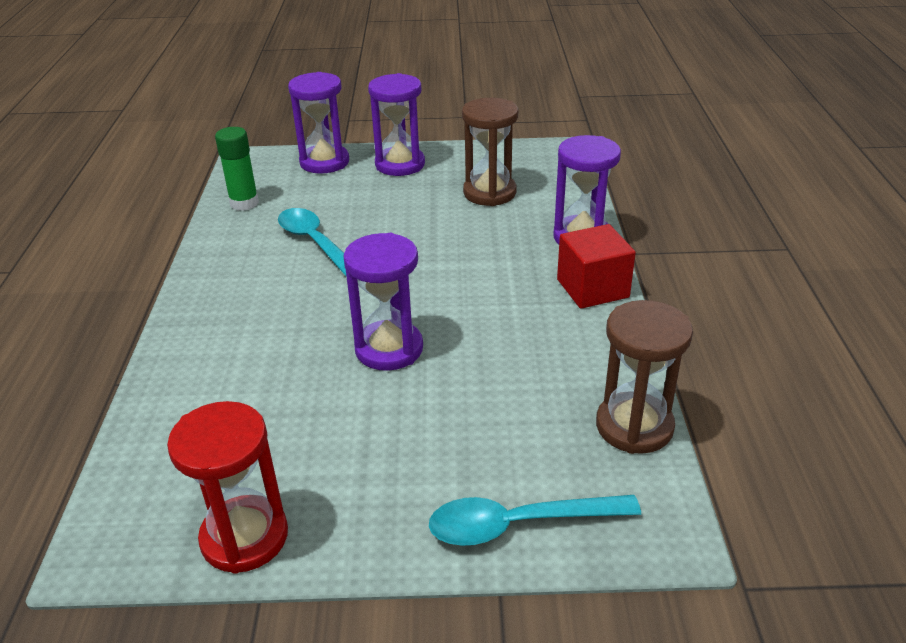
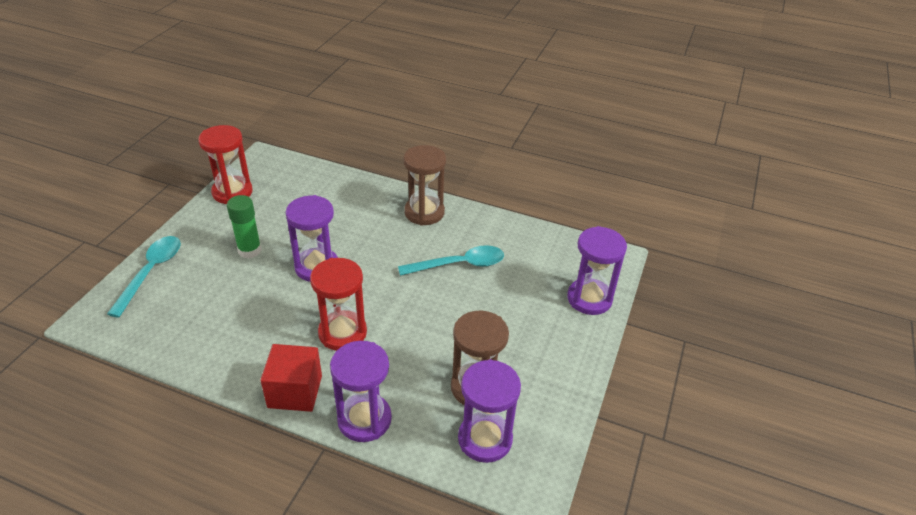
camera: 110 degrees right, 5 degrees up
(244, 203) = (539, 242): green glue stick -> green glue stick (249, 250)
(400, 164) = (562, 345): purple hourglass -> purple hourglass (485, 439)
(487, 287) = (342, 333): none -> red hourglass
(634, 426) = (159, 345): brown hourglass -> brown hourglass (424, 212)

